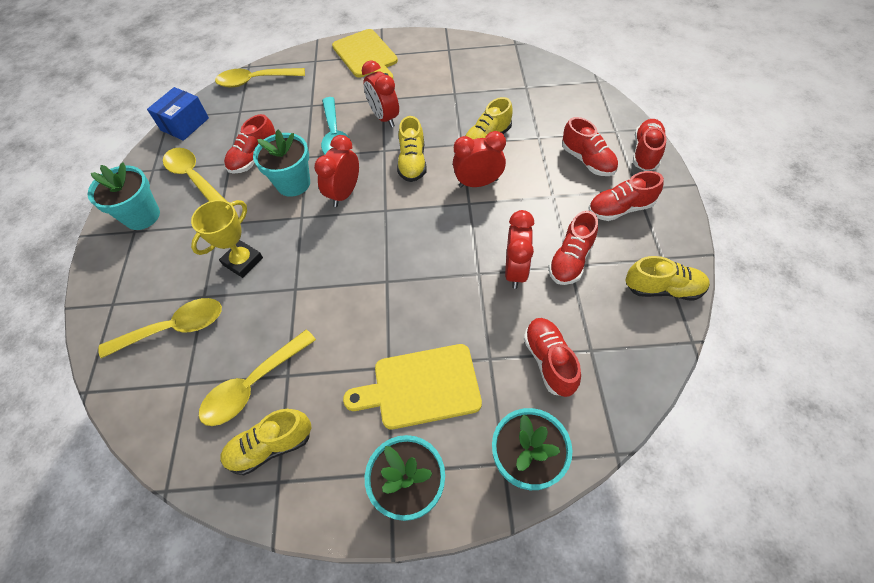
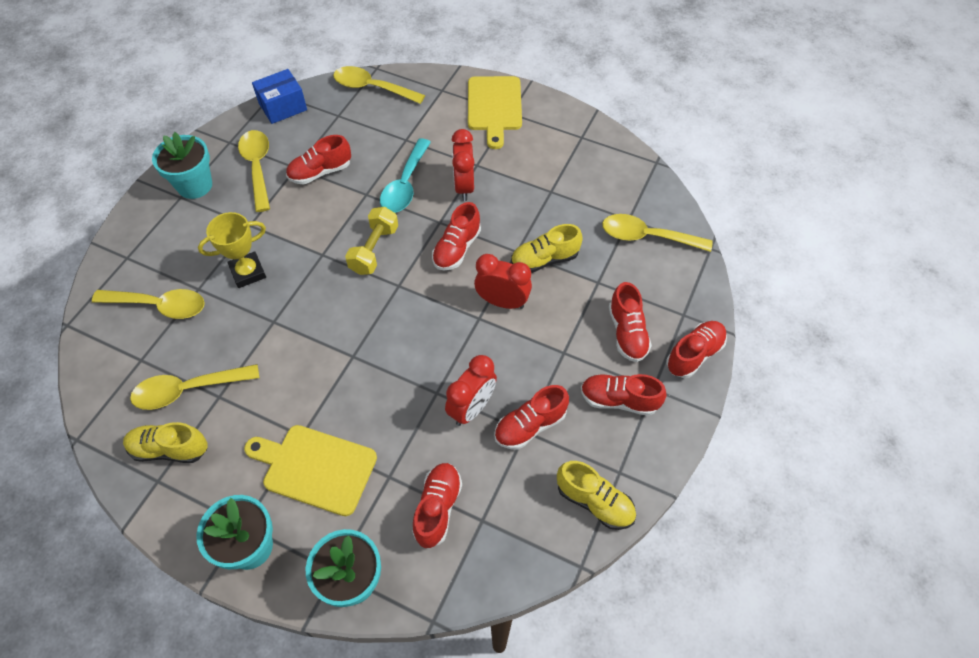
camera: 25 degrees right, 0 degrees up
(293, 183) = (337, 216): turquoise flower pot -> none
(344, 193) = (374, 250): red clock -> yellow dumbbell
(412, 162) = (457, 248): yellow shoe -> red shoe
(548, 92) = (647, 237): none -> yellow spoon

